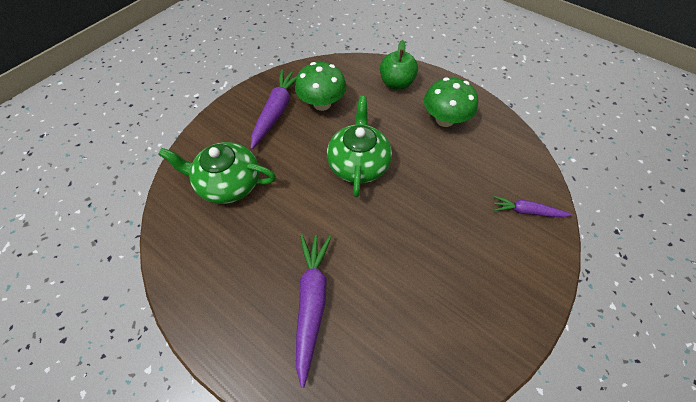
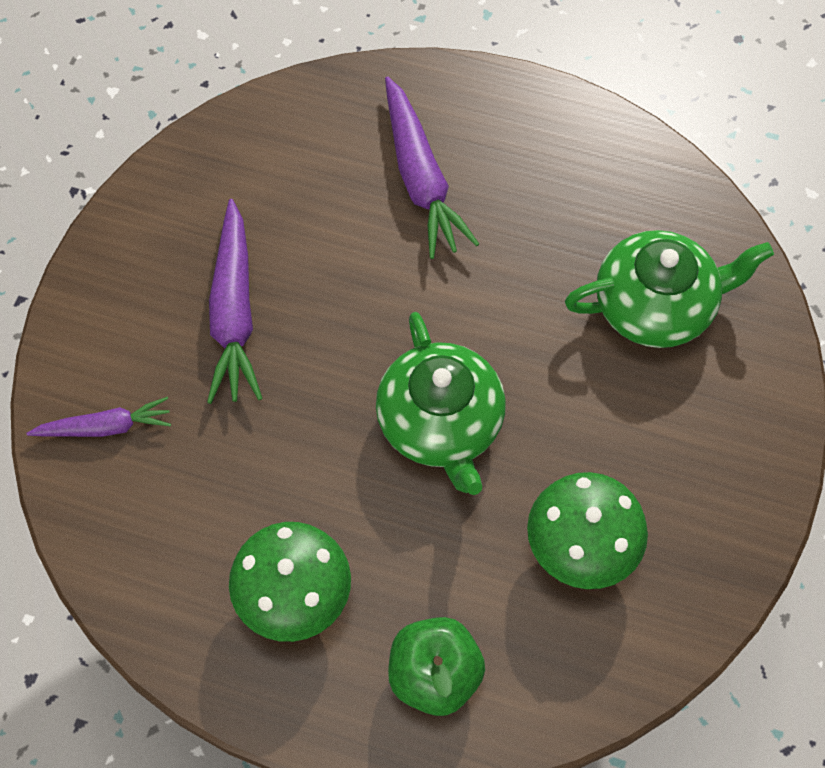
camera: 160 degrees right, 5 degrees up
(276, 112) = (666, 490): purple carrot -> purple carrot (234, 312)

